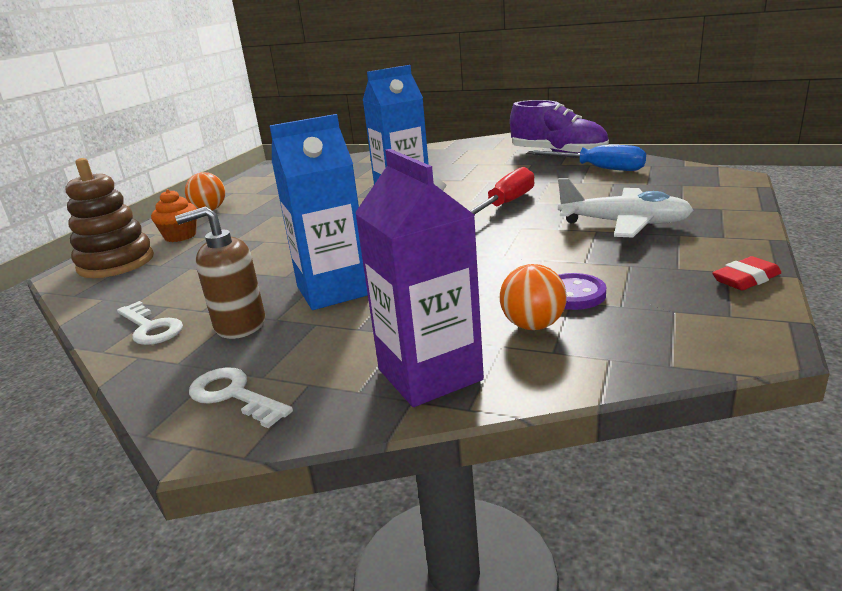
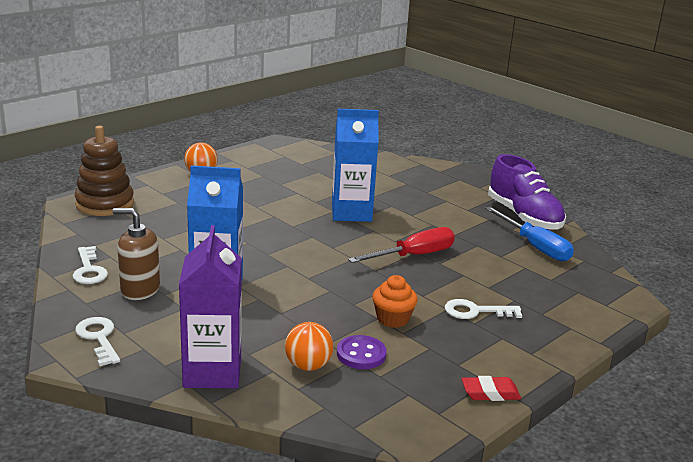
camera: 20 degrees right, 0 degrees up
(180, 236) = (162, 194): orange cupcake -> orange cupcake (392, 319)
(624, 224) = (475, 311): white plane -> white key

